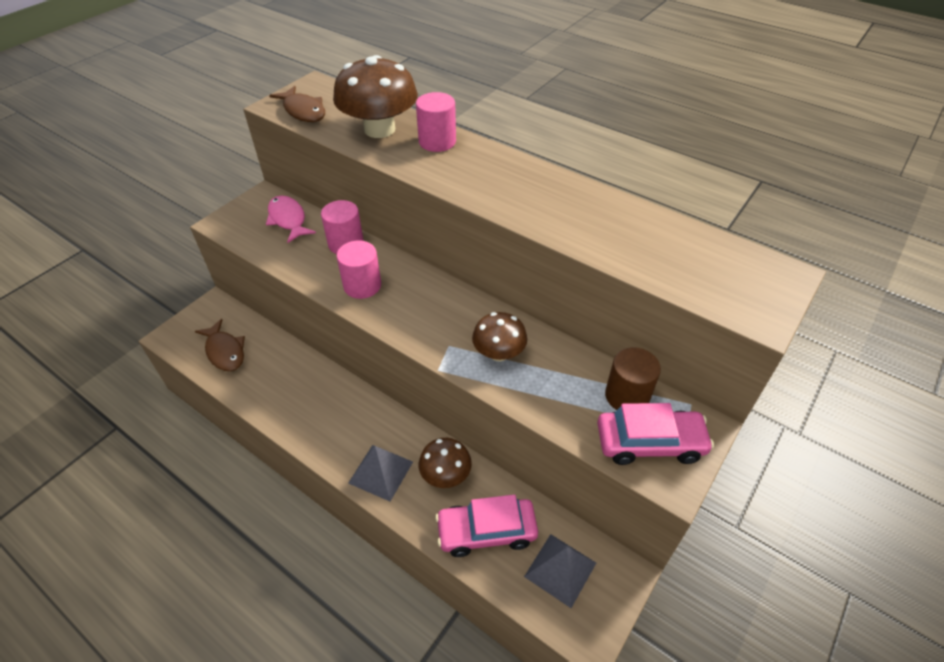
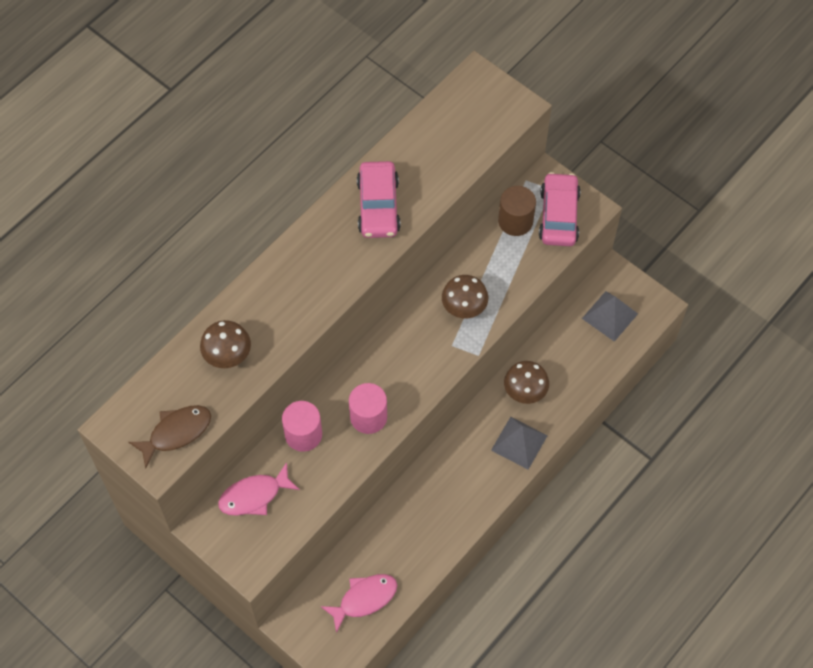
camera: 85 degrees left, 15 degrees up
(225, 351) = (364, 599): brown fish -> pink fish
(379, 129) = (227, 354): brown mushroom -> brown mushroom, size x0.59
(437, 141) = (259, 301): pink cylinder -> none
(486, 531) = (577, 363): pink car -> pink car (378, 206)

